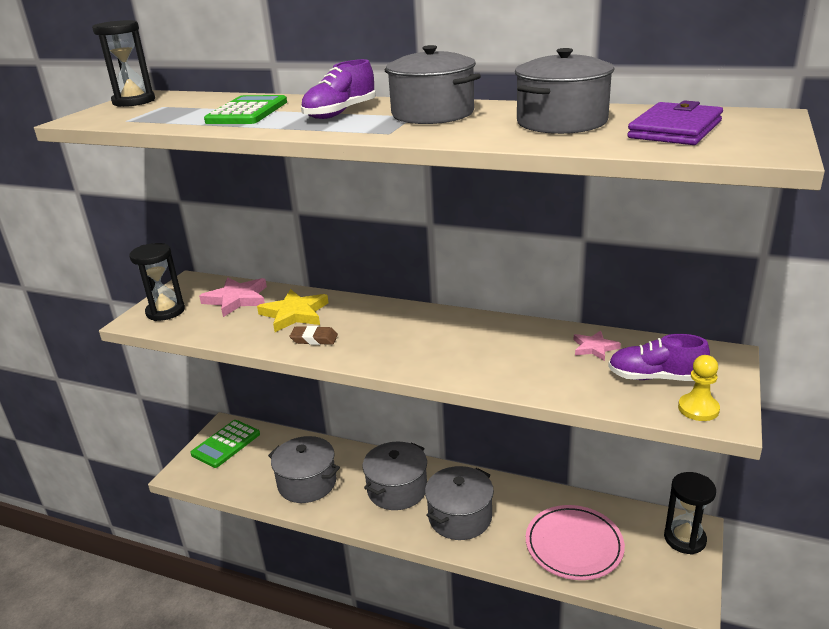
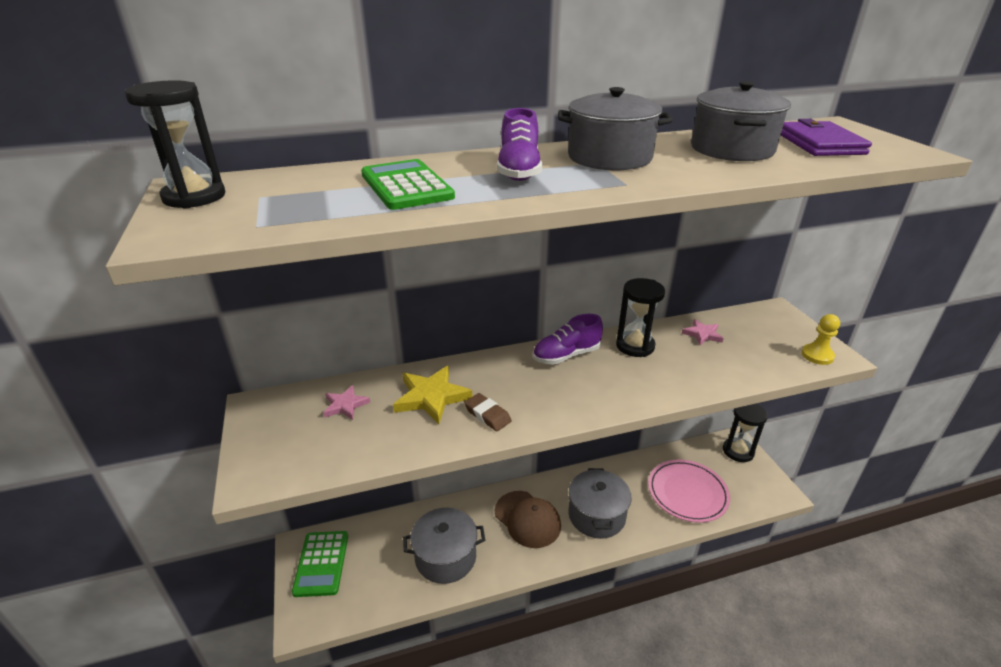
camera: 40 degrees left, 5 degrees up
(165, 311) = (276, 452): black hourglass -> black hourglass (635, 346)
(237, 299) = (345, 405): pink star -> pink star, size x0.59
(314, 339) = (487, 415): brown eraser -> brown eraser turned 75 degrees clockwise
(397, 489) = (527, 519): grey pot -> brown cap
(655, 377) = (766, 342): purple shoe -> purple shoe (566, 355)

